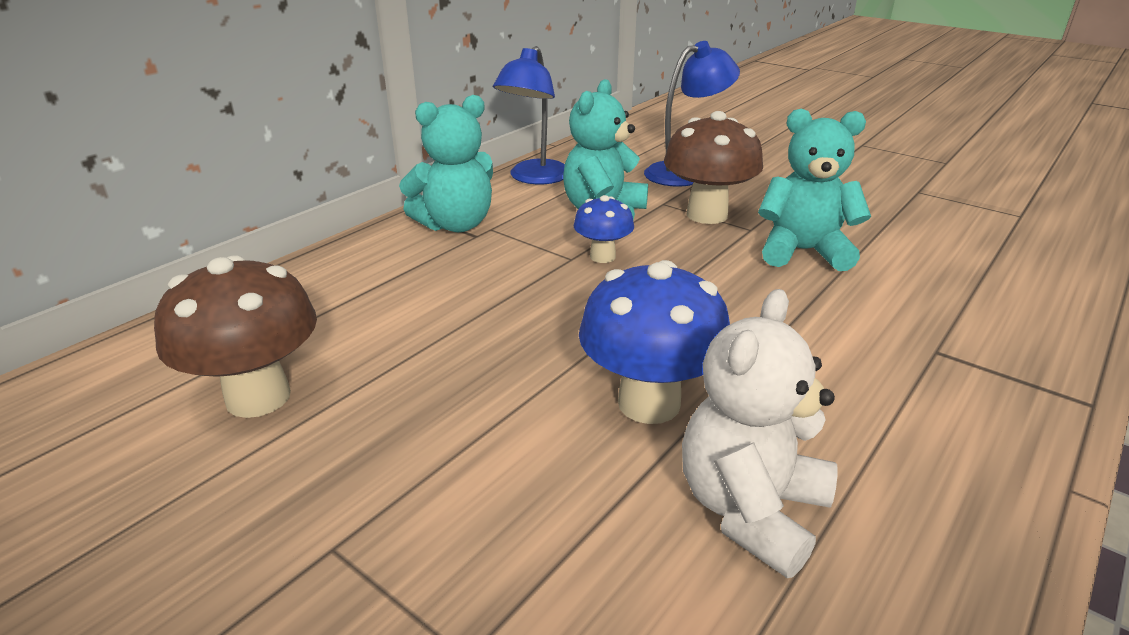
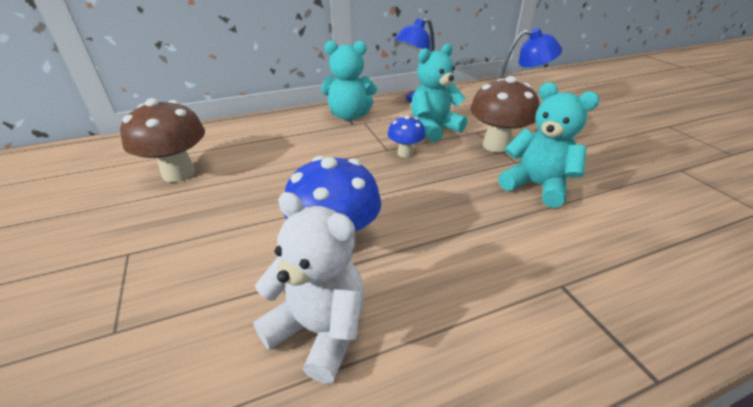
camera: 30 degrees right, 5 degrees up
(750, 510) = (319, 330): white teddy bear -> white teddy bear turned 60 degrees clockwise

